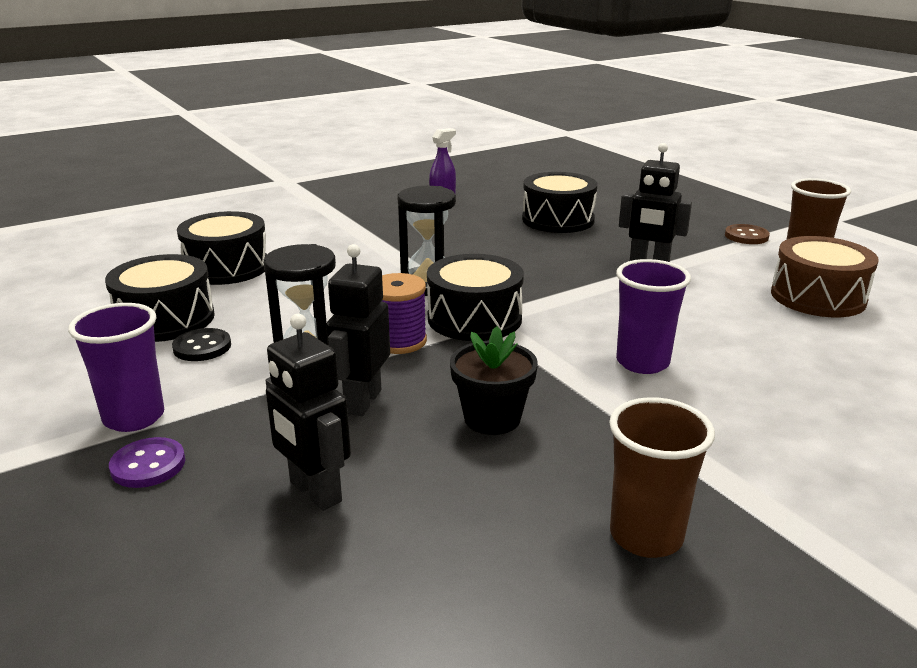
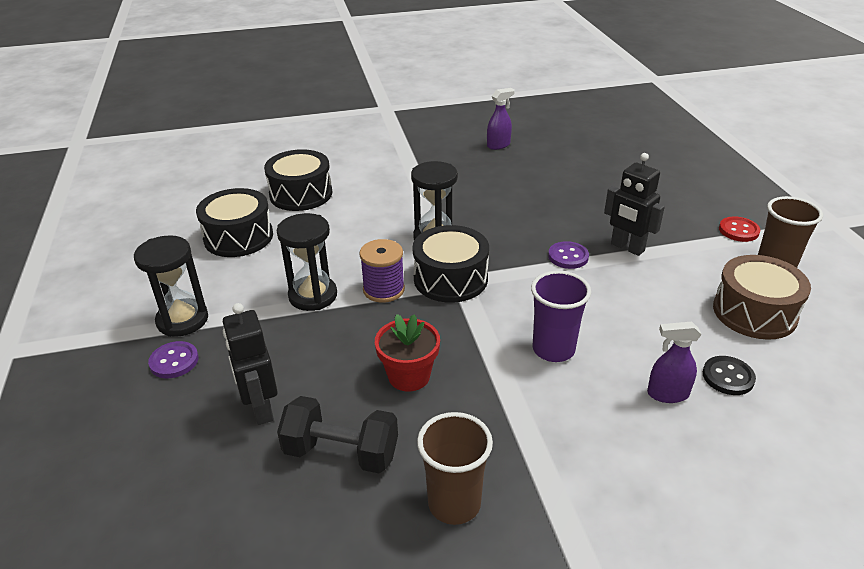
camera: 20 degrees right, 10 degrees up
(134, 417) = (182, 320): purple cup -> black hourglass
(202, 347) = (250, 268): black button -> black button (728, 377)
(362, 401) = (329, 340): black robot -> none
(461, 515) = (341, 452): none -> black dumbbell
(492, 418) = (409, 376): black flower pot -> red flower pot
(558, 220) = (580, 184): black drum -> none
(593, 280) = (568, 256): none -> purple button
(746, 236) = (738, 230): brown button -> red button
(794, 379) = (667, 394): none -> purple spray bottle

